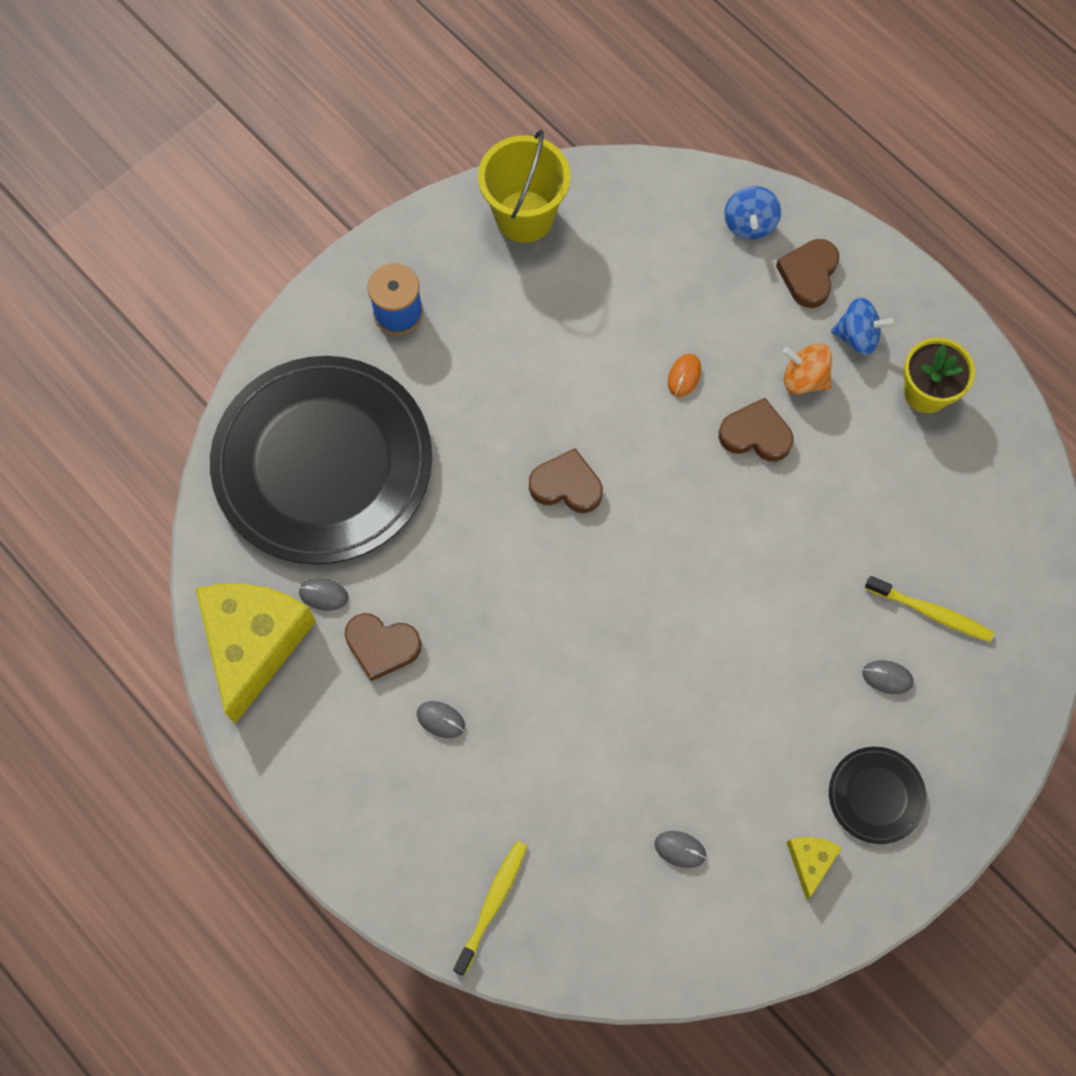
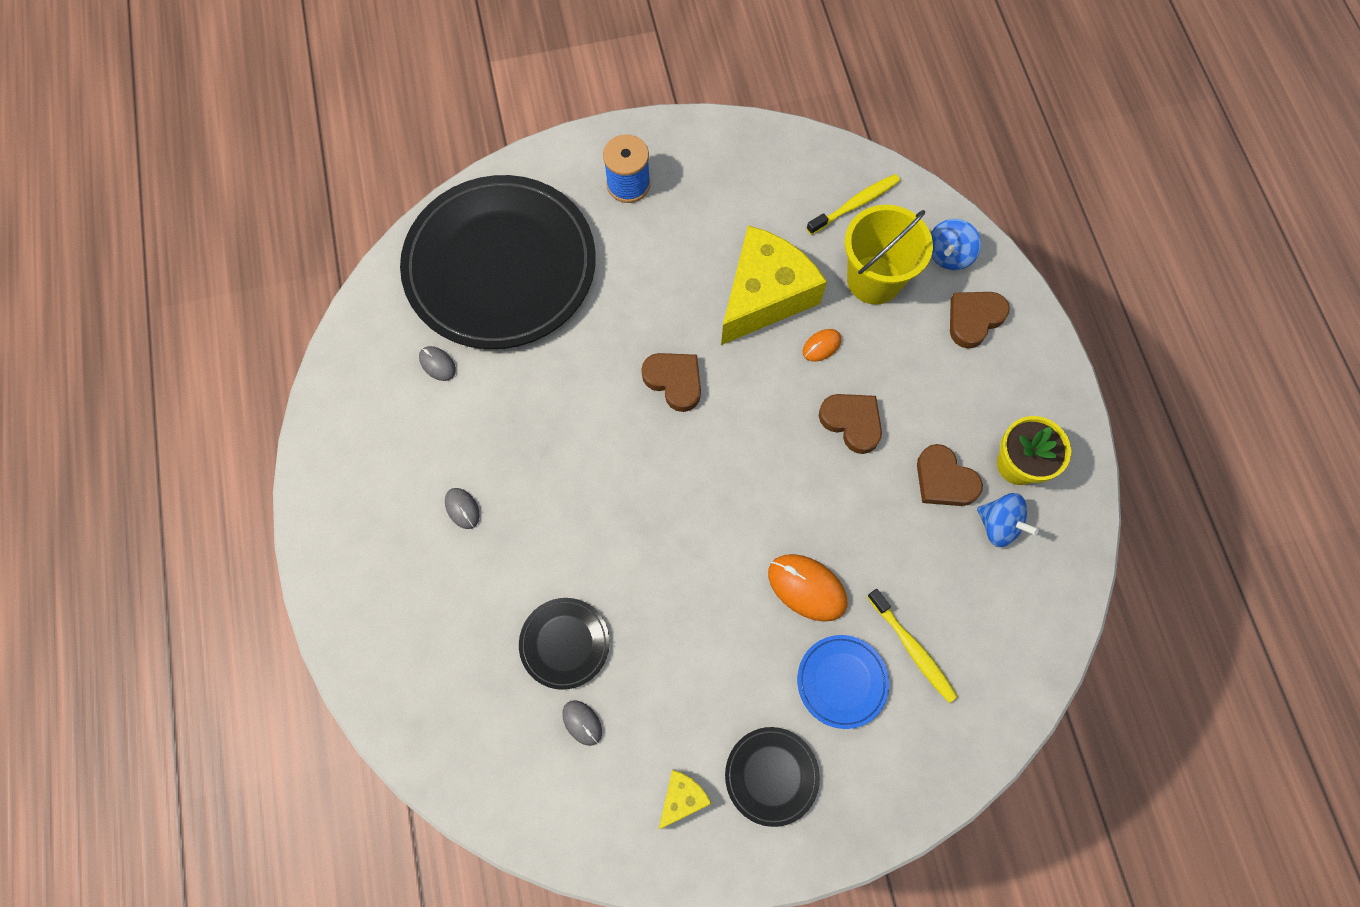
camera: 30 degrees right, 0 degrees up
(253, 643) = (363, 372): yellow cheese -> yellow cheese (765, 295)
(382, 646) = (455, 427): brown heart -> brown heart (944, 480)
(492, 904) = (408, 677): yellow toothbrush -> yellow toothbrush (855, 204)
(524, 216) = (770, 161): yellow bucket -> yellow bucket (874, 280)
(619, 788) = (564, 643): none -> black plate
(804, 379) = (919, 399): orange spinning top -> none
(806, 611) = (807, 588): none -> orange mouse
(857, 336) = (986, 389): blue spinning top -> blue spinning top (998, 525)
(887, 677) = (842, 681): grey mouse -> blue plate

